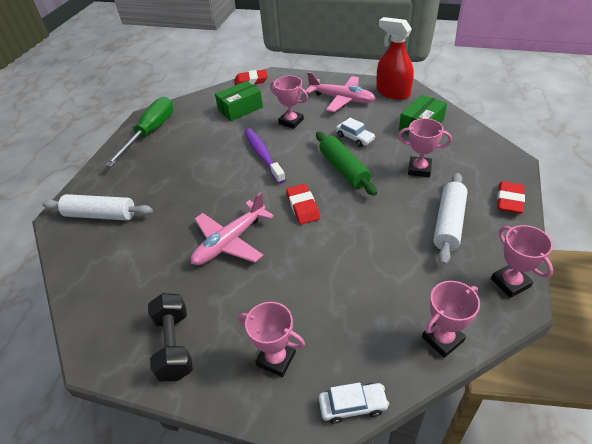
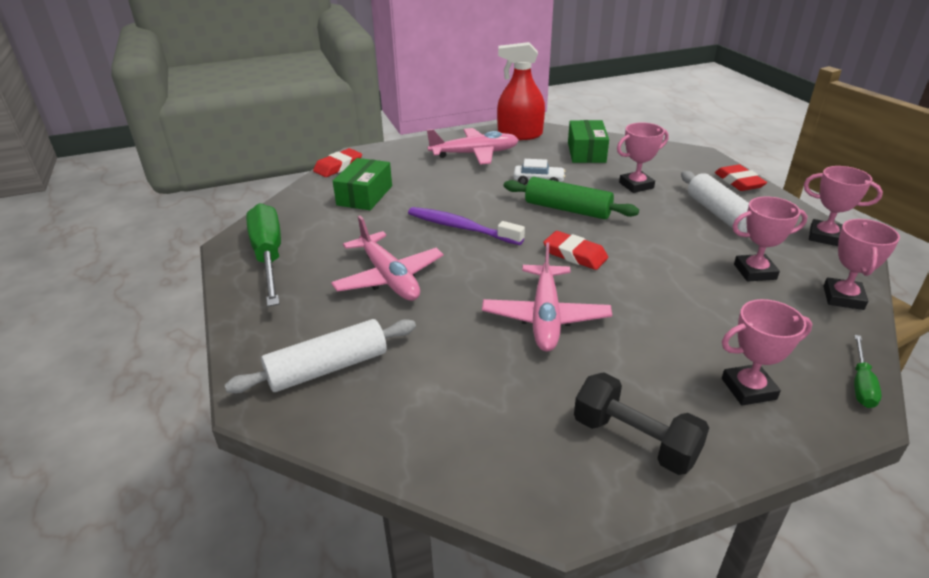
camera: 40 degrees left, 10 degrees down
(186, 173) = (389, 277): none -> pink plane
(291, 121) = (447, 188): pink trophy -> pink trophy (754, 272)
(352, 405) = (861, 384): white car -> green screwdriver

